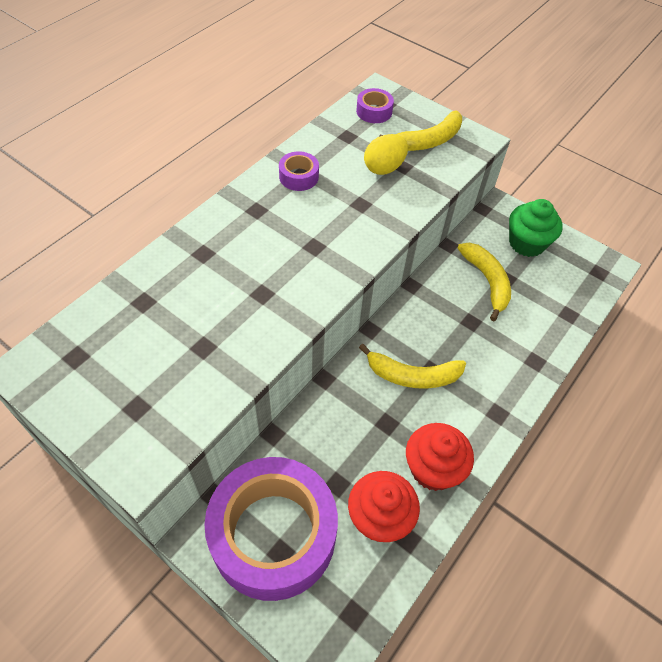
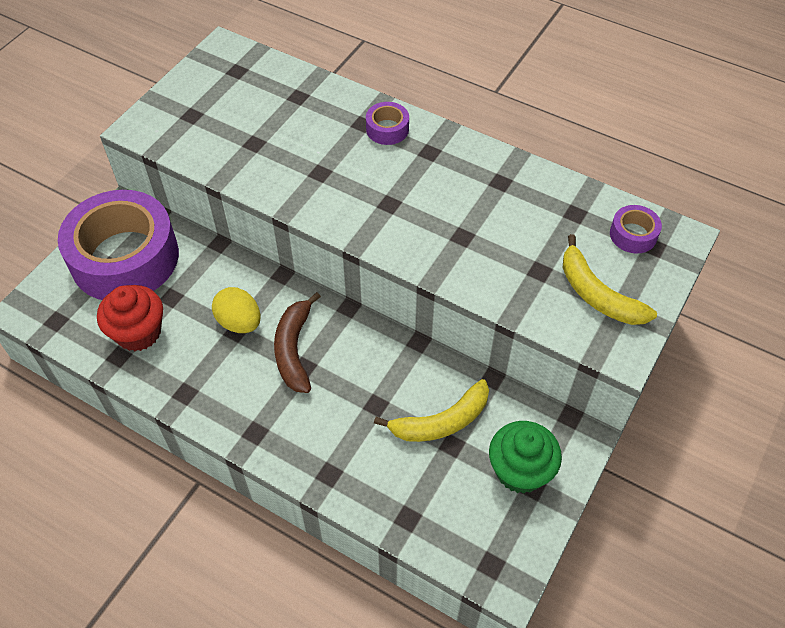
camera: 85 degrees right, 0 degrees up
(299, 177) = (489, 178): purple tape -> purple tape (387, 129)
(384, 168) = (529, 253): yellow egg -> yellow egg (239, 322)
(412, 376) = (294, 350): yellow banana -> brown banana
(433, 469) = (188, 373): red cupcake -> none

